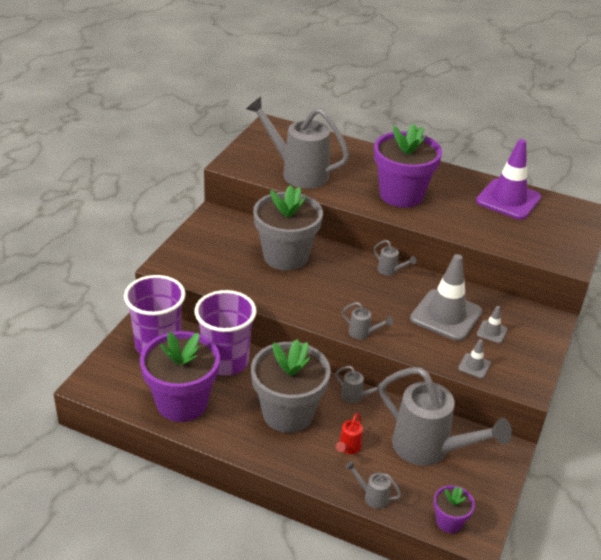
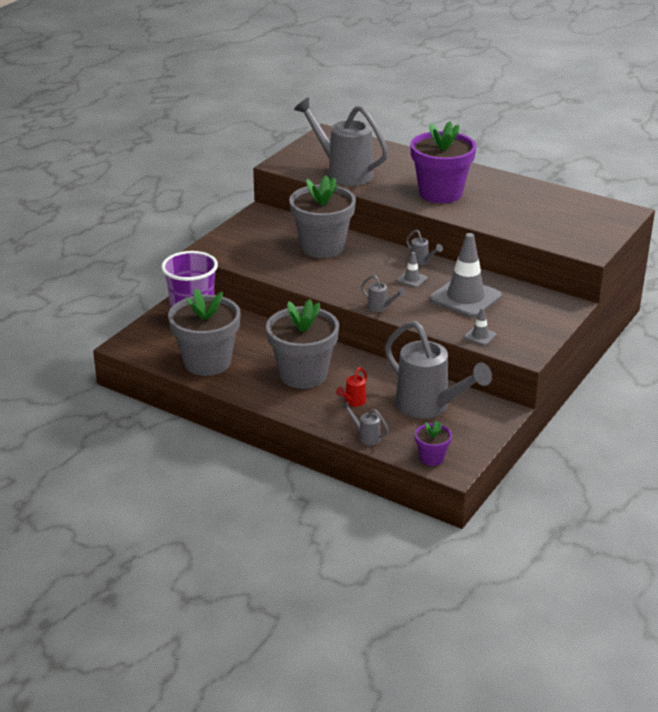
camera: 10 degrees right, 5 degrees down
(182, 403) = (207, 362): purple flower pot -> grey flower pot
(225, 361) = (253, 334): purple cup -> none
(355, 397) = (370, 366): grey watering can -> none
(491, 332) = (506, 312): grey traffic cone -> grey traffic cone (412, 279)
(508, 200) = (547, 200): purple traffic cone -> none

